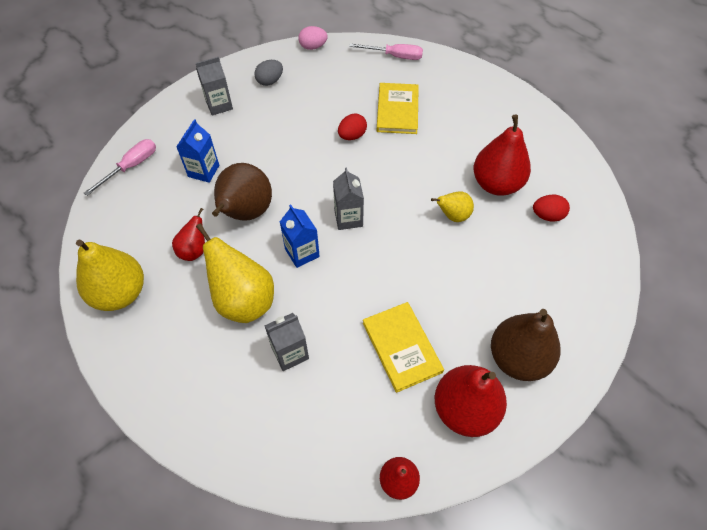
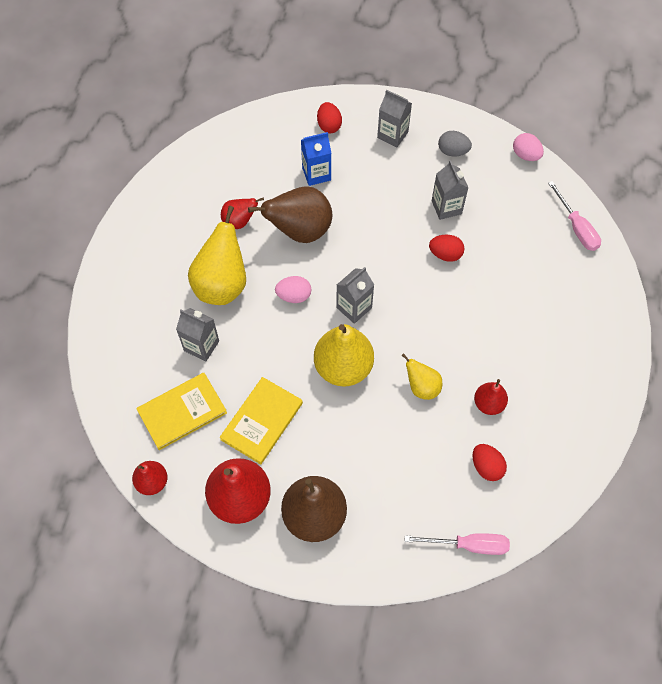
camera: 55 degrees right, 5 degrees up
(120, 293) = (169, 202): yellow pear -> yellow pear (343, 367)
(131, 167) = (280, 124): pink screwdriver -> pink screwdriver (468, 545)
(168, 137) = (329, 126): none -> red egg
(302, 253) = (294, 296): blue carton -> pink egg
(313, 112) = (446, 207): none -> grey carton
(397, 110) = (508, 271): yellow book -> yellow book (182, 412)
(496, 184) = (488, 404): red pear -> red pear, size x0.54

